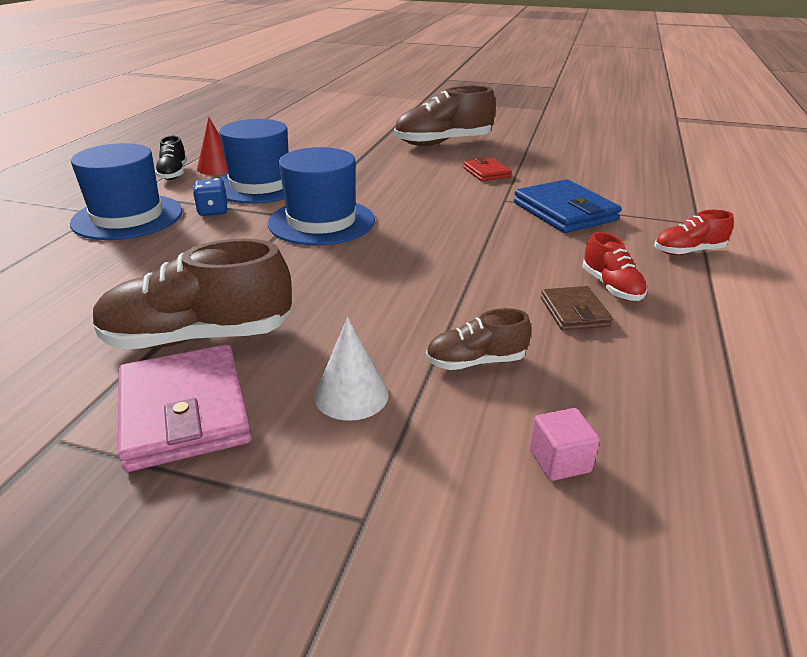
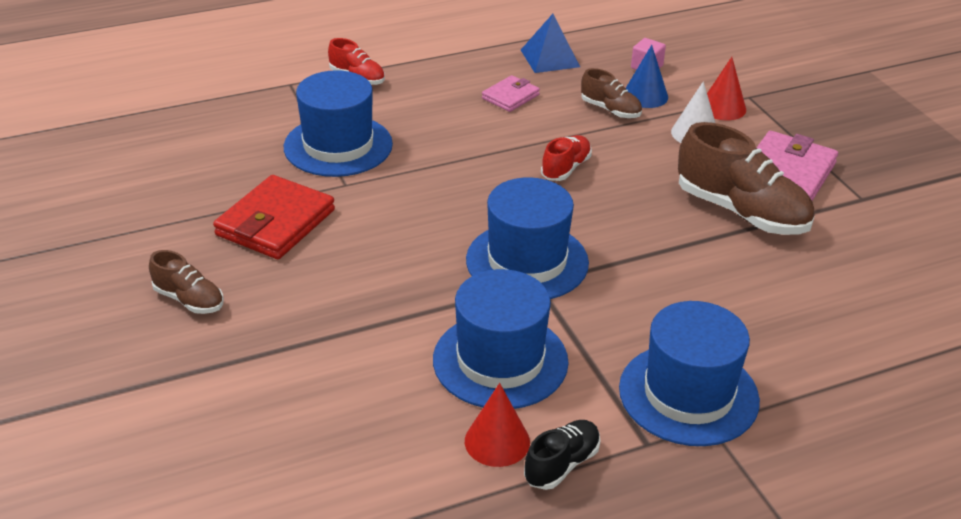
camera: 130 degrees left, 5 degrees up
(213, 211) = (598, 345): blue dice -> none
(371, 463) = (723, 108): none -> red cone
(443, 143) = (189, 300): brown shoe -> brown shoe, size x0.53
(480, 409) = (645, 95): none -> blue cone
(486, 172) = (275, 223): red wallet -> red wallet, size x1.79
(564, 212) = (338, 146): blue wallet -> blue hat
(574, 312) = (510, 97): brown wallet -> pink wallet
(611, 287) = (457, 93): red shoe -> red shoe (566, 168)
(656, 383) = (550, 58): none -> blue pyramid

